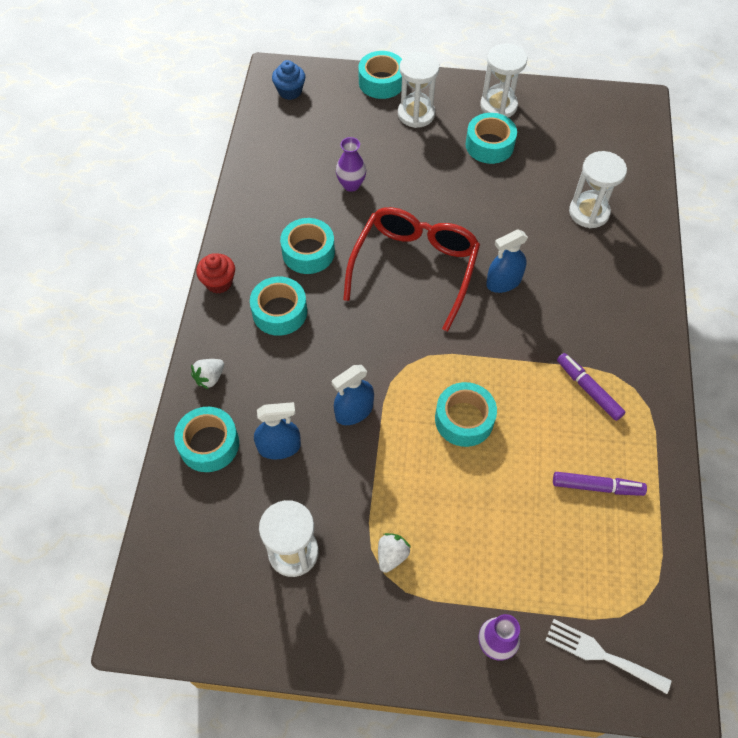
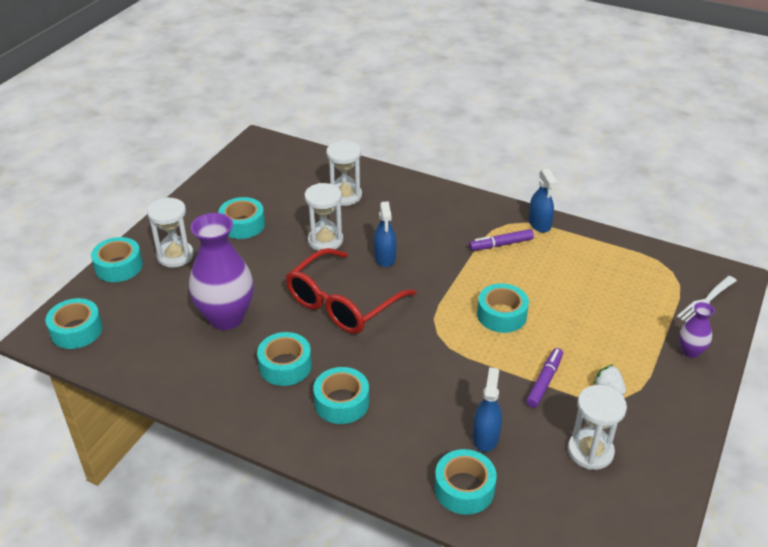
camera: 70 degrees left, 20 degrees down
(210, 378) = (391, 472): white strawberry -> none
(219, 282) = (282, 440): red cupcake -> none
(290, 91) = (76, 330): blue cupcake -> turquoise tape
(351, 185) = (226, 317): purple vase -> purple vase, size x2.08
(354, 411) = (468, 378): blue spray bottle -> blue spray bottle (539, 224)
(414, 268) = (343, 303): red glasses -> red glasses turned 90 degrees counterclockwise
(498, 106) = (204, 208): white hourglass -> white hourglass (325, 240)
(597, 487) = (581, 265): purple marker -> purple marker (544, 381)

